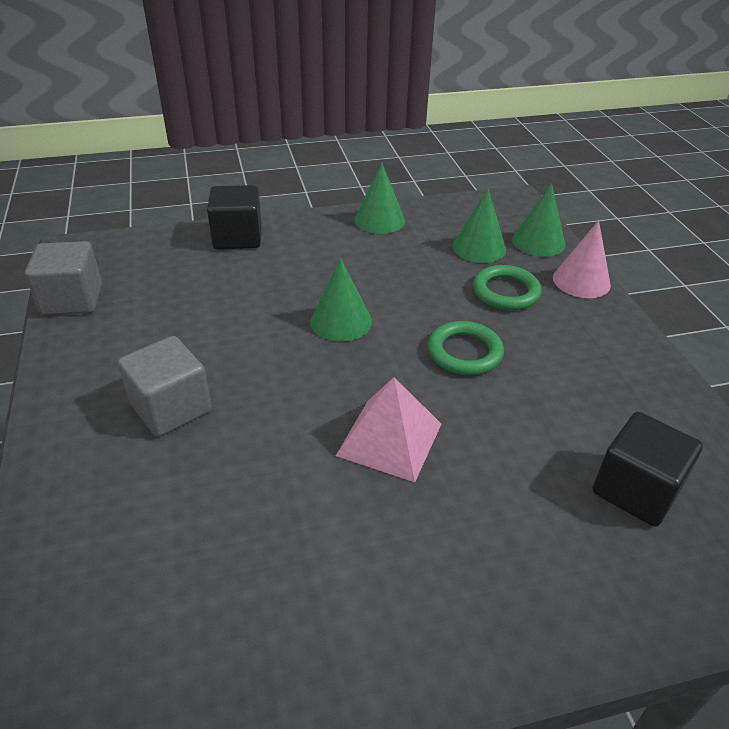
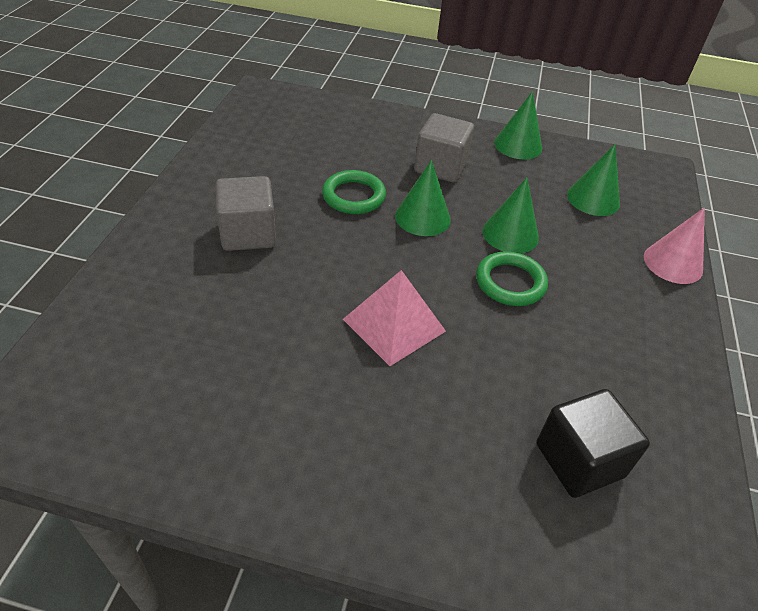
camera: 25 degrees right, 5 degrees up
(72, 300) = (234, 129): grey cube -> grey cube (440, 167)
(237, 237) = (387, 121): black cube -> none
(505, 292) = (588, 246): green ring -> green ring (354, 196)
(538, 242) = (657, 213): green cone -> green cone (510, 234)

